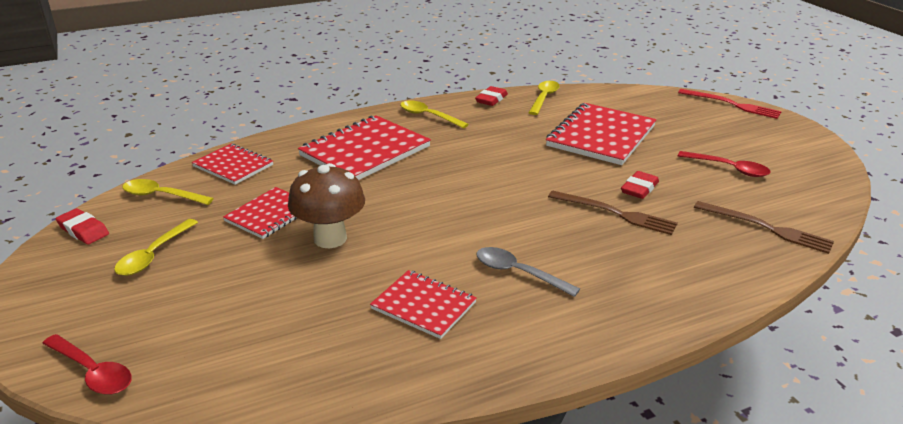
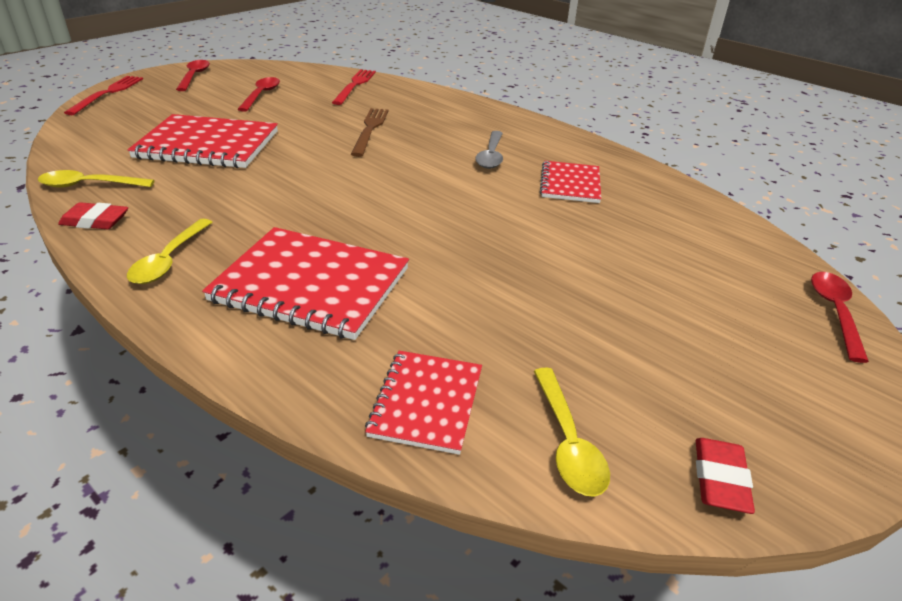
camera: 115 degrees left, 5 degrees up
(154, 255) = (680, 366): yellow spoon -> none
(270, 214) = (522, 308): red notebook -> none
(330, 238) = (528, 251): brown mushroom -> none
(639, 189) = (319, 123): red eraser -> none
(766, 228) = (354, 85): brown fork -> red fork
(788, 141) = (194, 76): none -> red spoon

